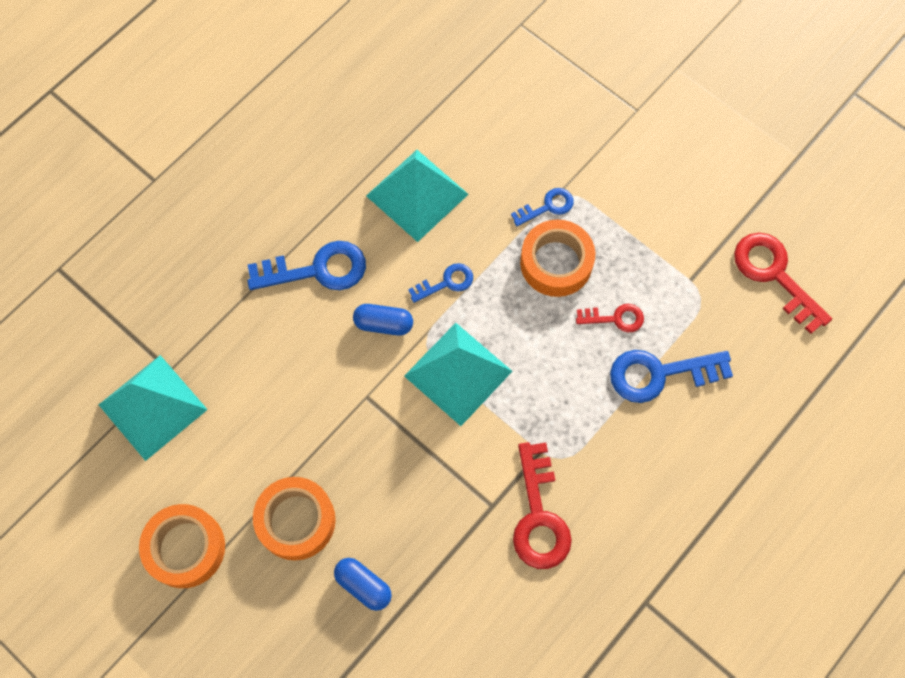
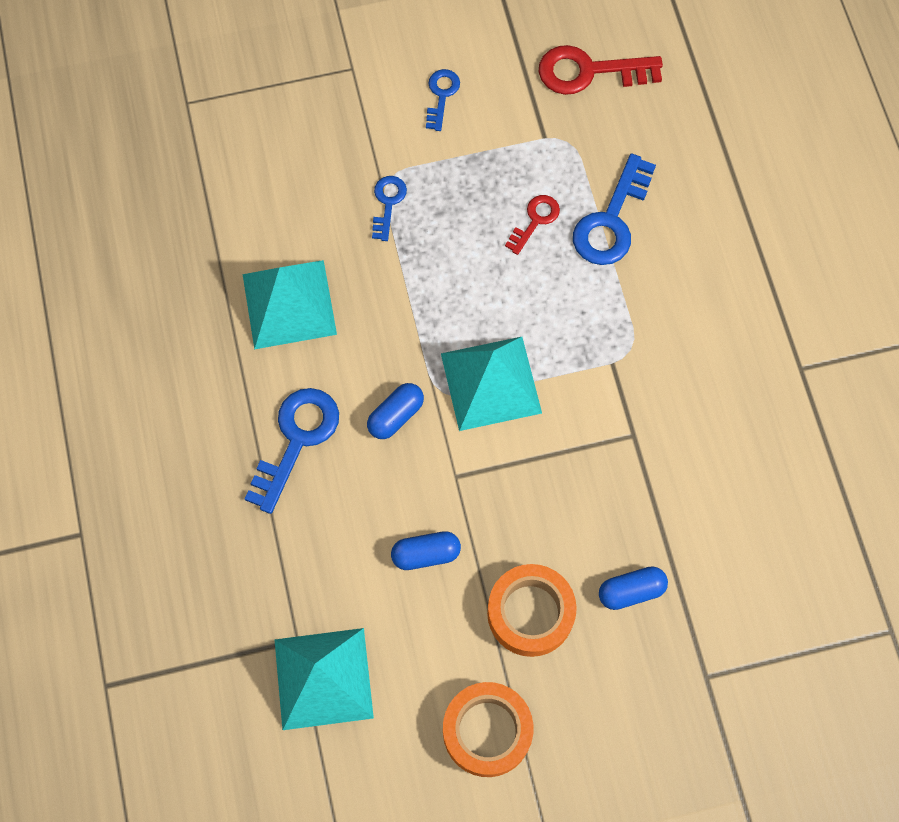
camera: 55 degrees left, 0 degrees up
(291, 416) = (426, 554): none -> blue capsule
(446, 283) = (396, 336): blue key -> blue key (441, 95)
(539, 516) = (669, 402): red key -> none
(556, 263) = (447, 232): orange tape -> none

